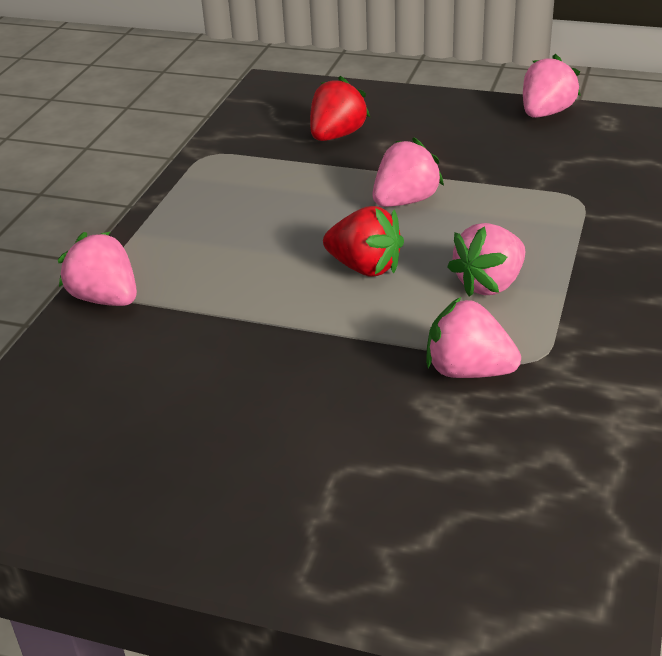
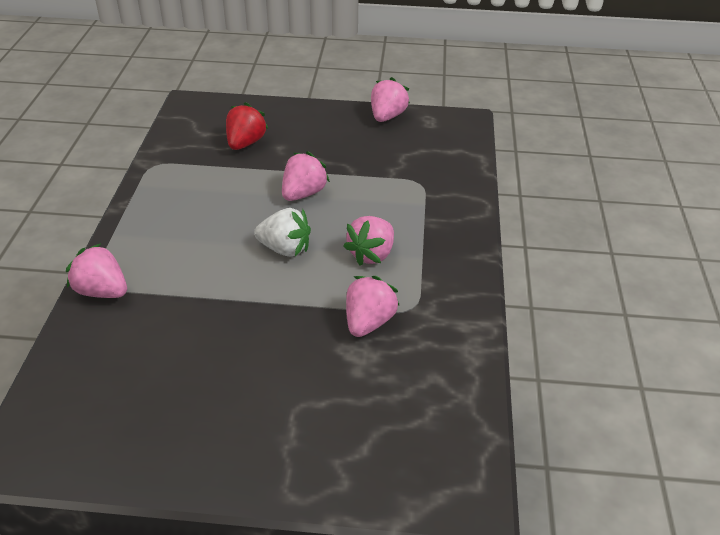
camera: 15 degrees left, 5 degrees up
(365, 267) = (285, 249): red strawberry -> white strawberry
(468, 371) = (368, 322): pink strawberry -> pink strawberry turned 105 degrees clockwise

